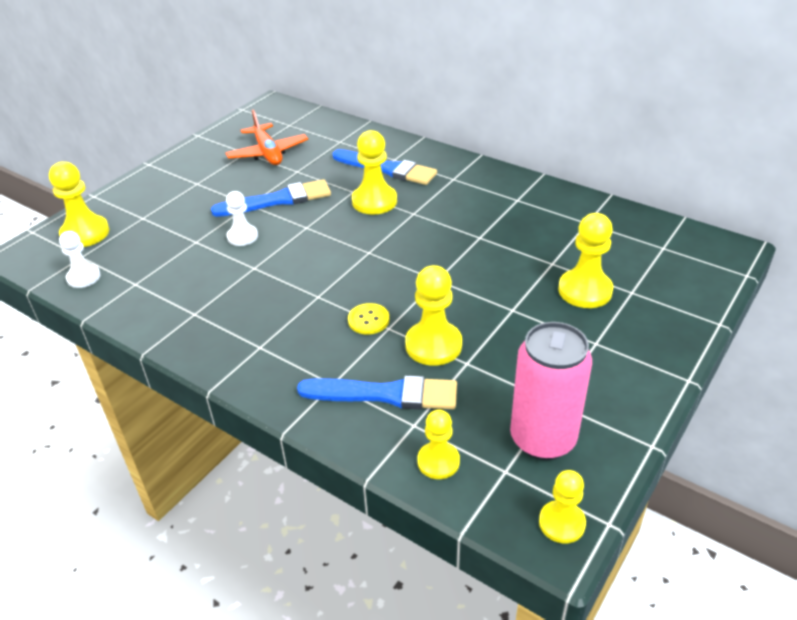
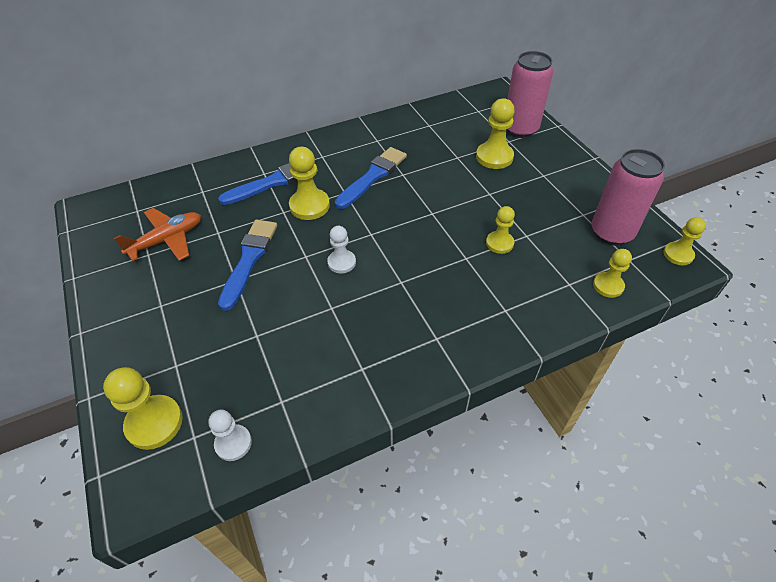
camera: 60 degrees left, 10 degrees up
(242, 236) = (280, 300): white pawn -> white pawn (341, 262)
(268, 153) = (167, 240): orange plane -> orange plane turned 45 degrees counterclockwise
(368, 320) = (450, 264): yellow button -> none
(385, 394) = (533, 286): blue brush -> blue brush (373, 176)
(433, 345) = (499, 243): yellow pawn -> yellow pawn, size x0.64
(668, 293) = (520, 129): none -> pink can

